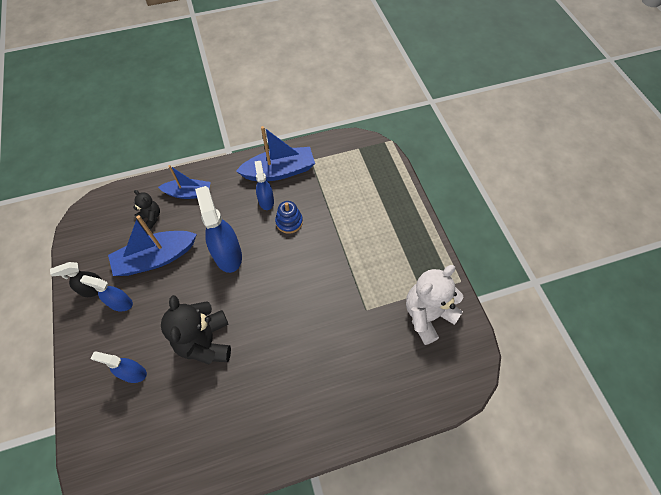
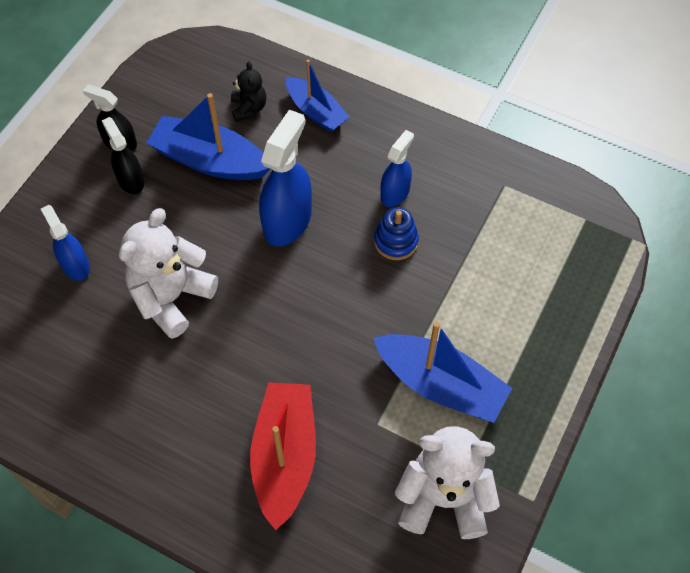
camera: 45 degrees right, 0 degrees up
(120, 303) = (130, 180): blue spray bottle -> black spray bottle
(205, 342) = (171, 297): black teddy bear -> white teddy bear
(279, 171) = (449, 169): blue boat -> blue boat (440, 385)
(342, 365) = (284, 456): none -> red boat

